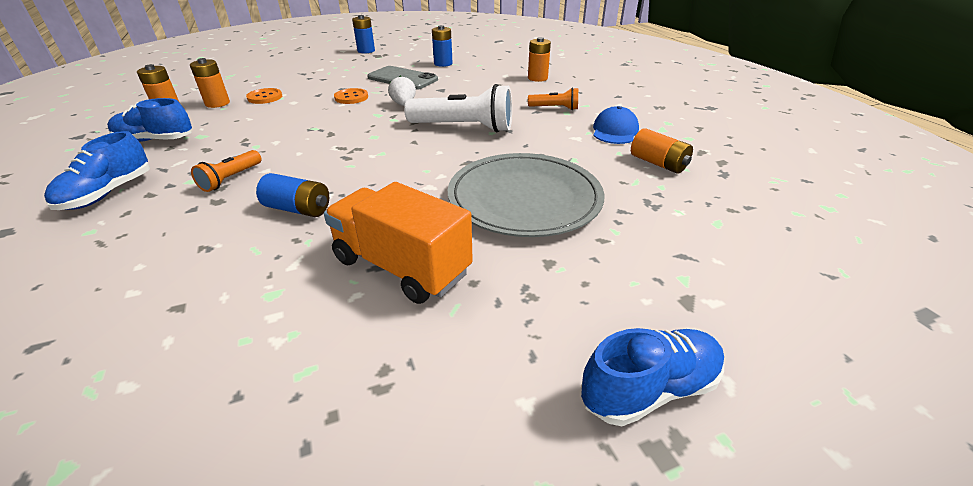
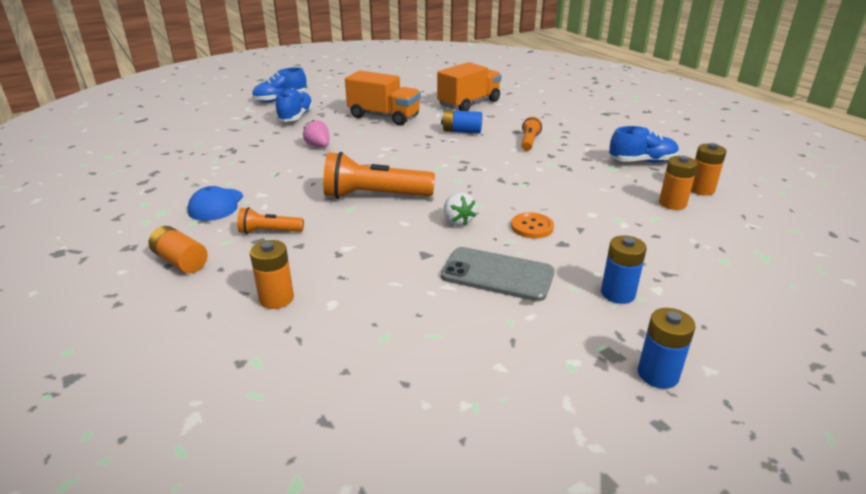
camera: 170 degrees right, 5 degrees down
(108, 193) = (592, 130): blue shoe -> blue shoe (296, 117)
(194, 298) = (469, 104): none -> orange truck
(265, 97) = (636, 217): orange button -> none
(443, 64) = (456, 332): blue battery -> blue battery (618, 294)
(464, 127) = (374, 196): white flashlight -> orange flashlight
(524, 198) = (318, 146): grey plate -> pink strawberry
(658, 163) = (201, 176): orange battery -> orange battery (181, 261)

